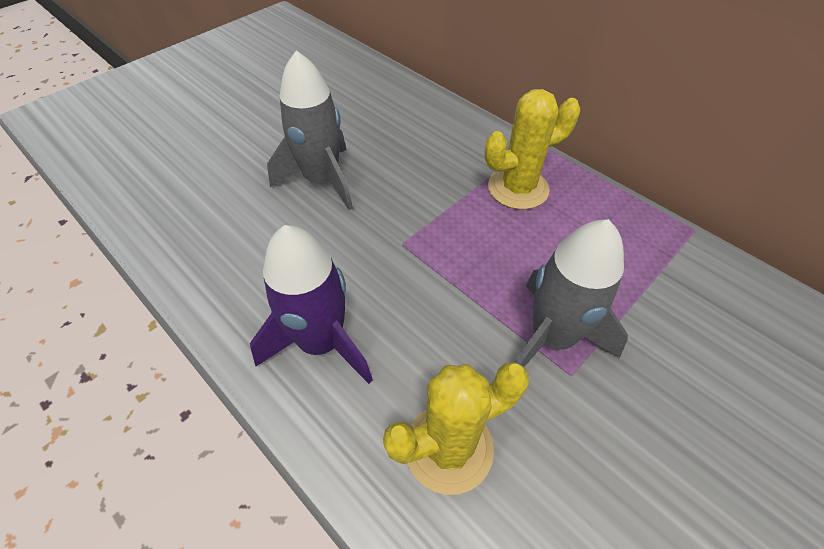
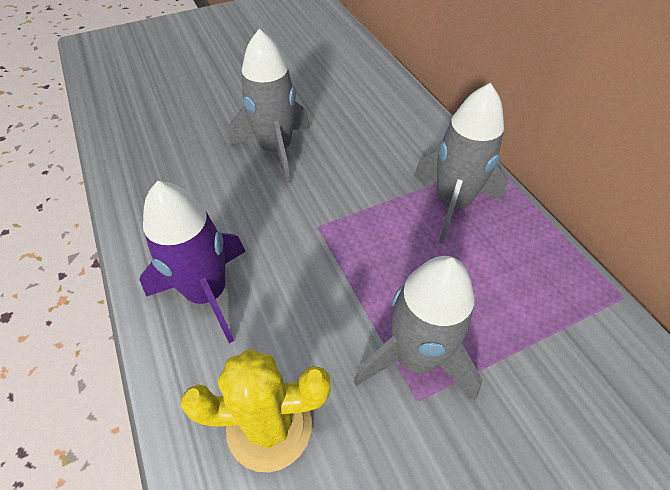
camera: 20 degrees right, 0 degrees up
(518, 188) = (452, 204): yellow cactus -> grey rocket

